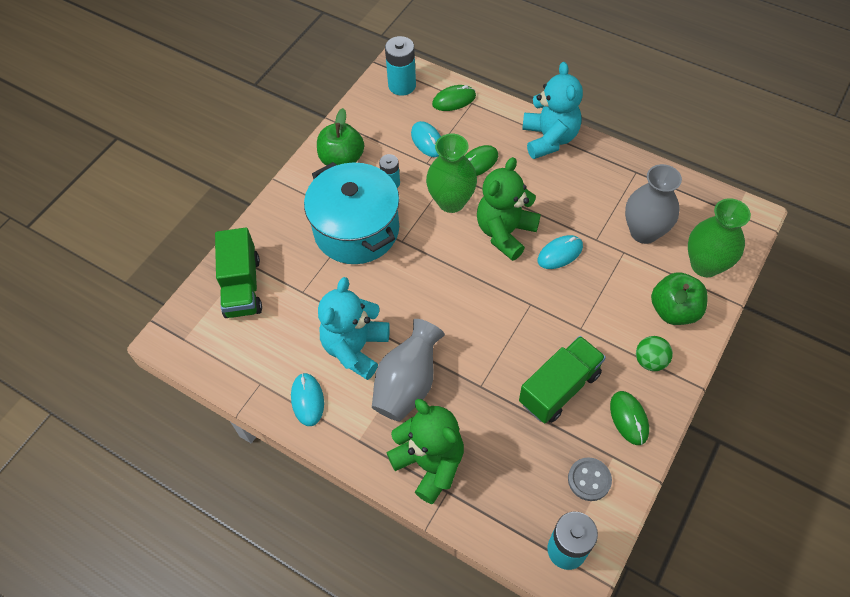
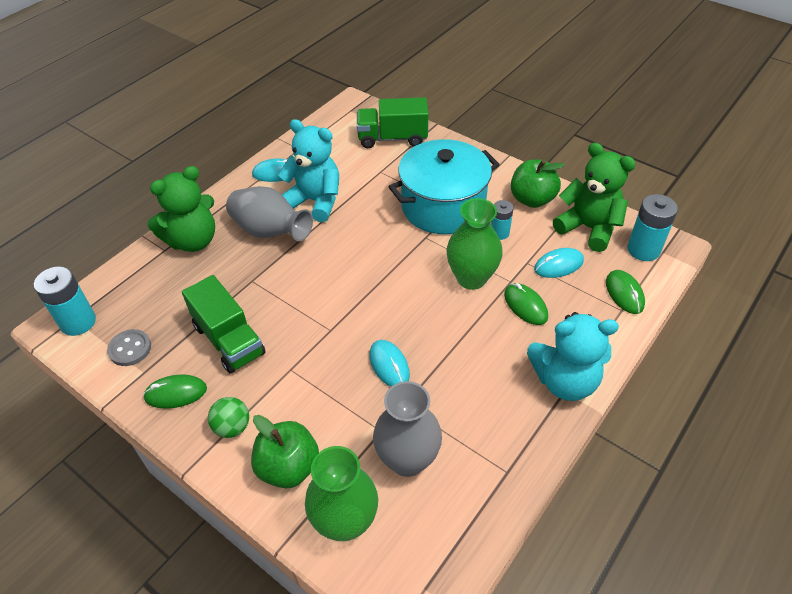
camera: 95 degrees right, 10 degrees down
(505, 232) = (425, 319): green teddy bear -> green teddy bear (588, 228)

